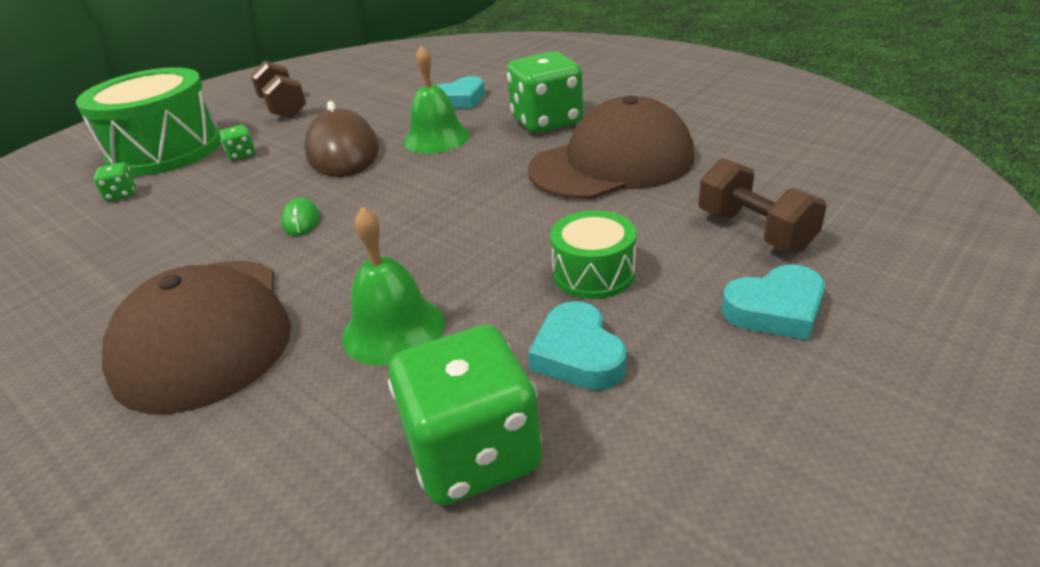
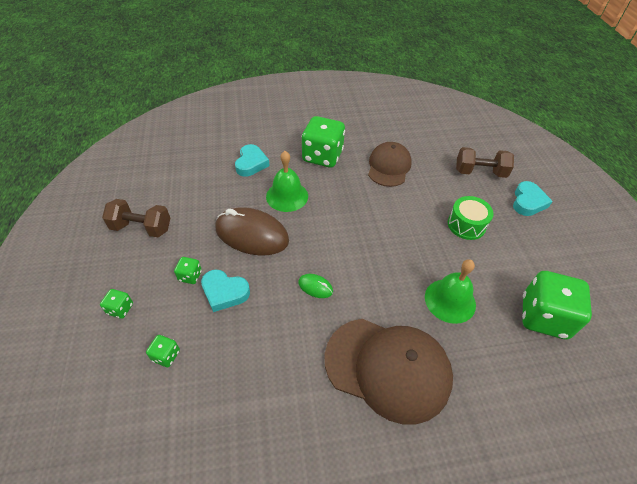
camera: 55 degrees left, 15 degrees up
(166, 150) = (120, 309): green drum -> green dice
(578, 354) = (512, 260): turquoise heart -> turquoise heart (224, 292)
(612, 163) = (389, 166): brown cap -> brown cap, size x0.64

